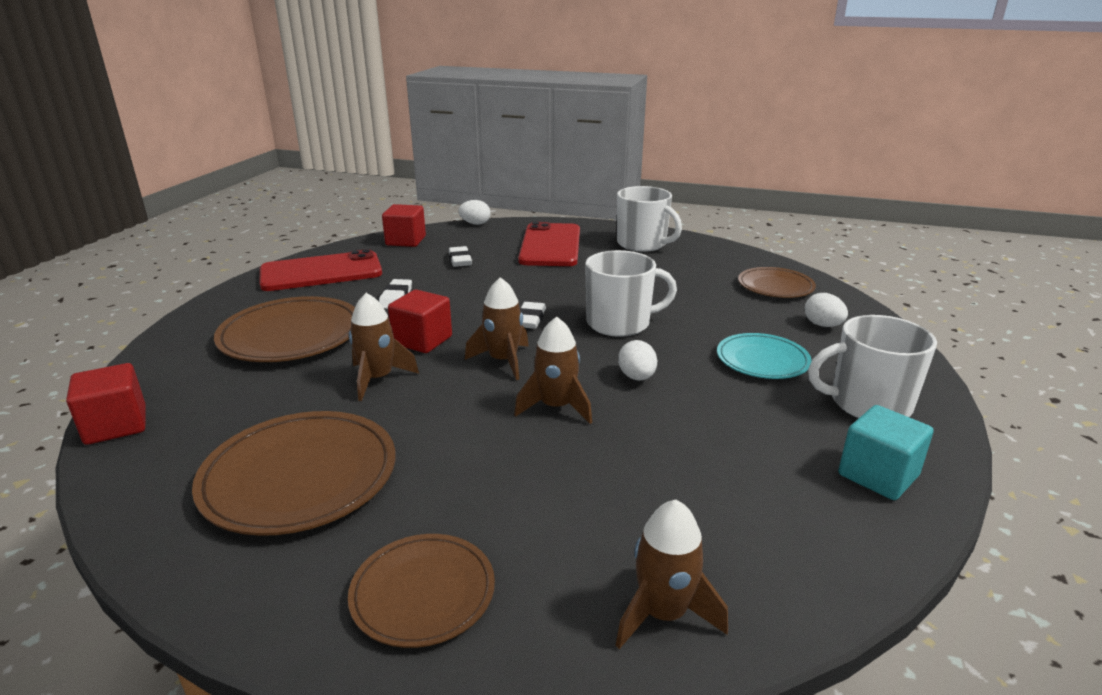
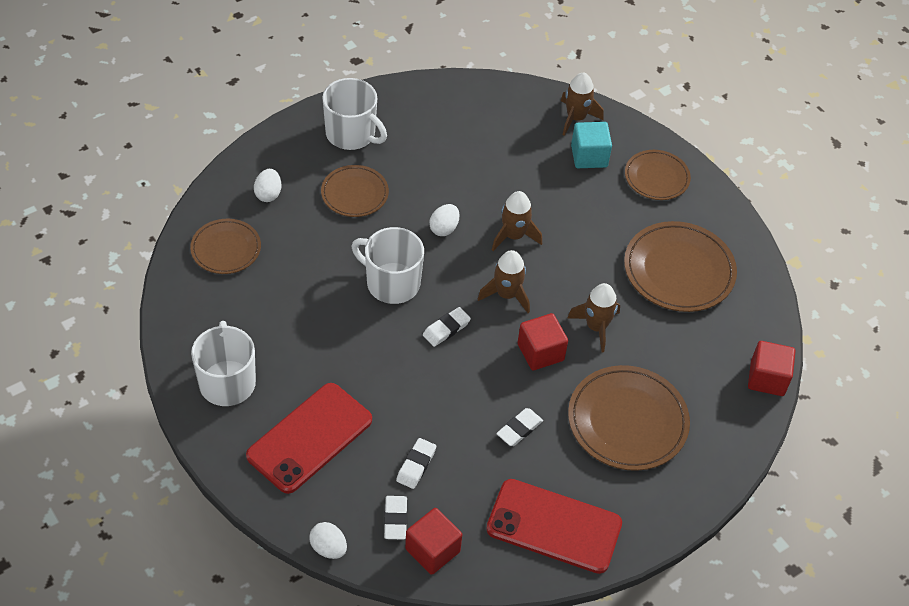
camera: 145 degrees left, 25 degrees up
(446, 241) = (395, 519): none -> white eraser
(762, 360) = (354, 193): turquoise plate -> brown plate
(878, 475) = (416, 105): turquoise cube -> turquoise cube (589, 156)

